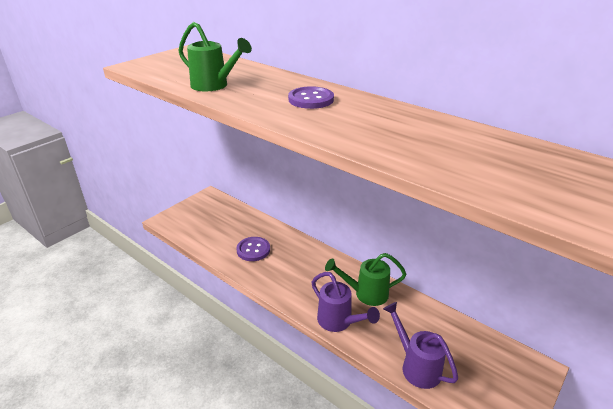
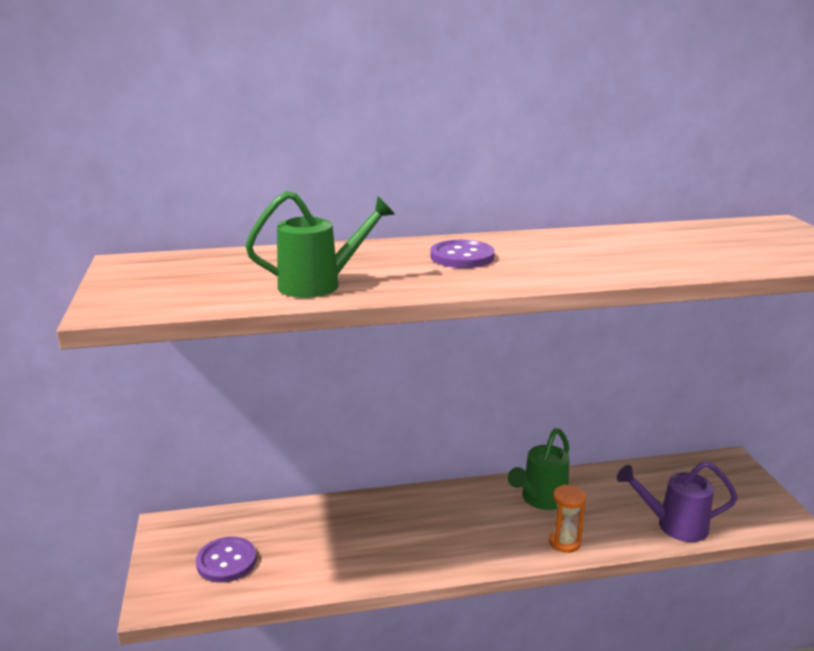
camera: 50 degrees left, 10 degrees down
(253, 250) = (356, 544): purple button -> purple button (226, 561)
(338, 322) = (564, 542): purple watering can -> orange hourglass

